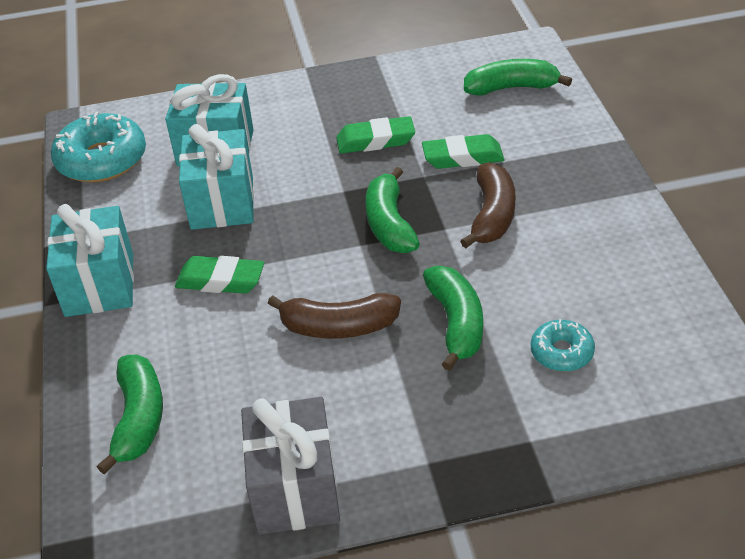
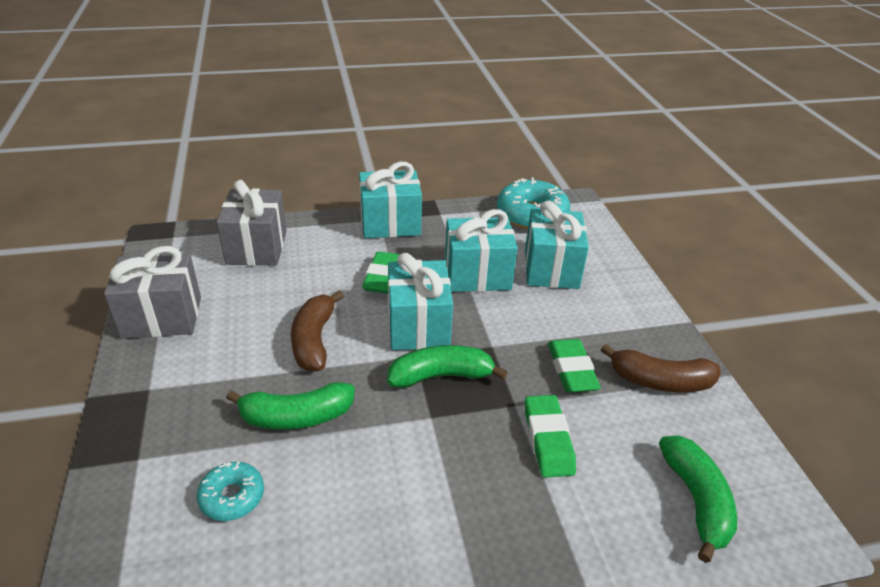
camera: 85 degrees right, 5 degrees down
(138, 419) = (257, 247): green banana -> grey gift
(312, 245) = (418, 326): none -> turquoise gift
(492, 215) = (447, 457): brown banana -> brown banana (660, 381)

